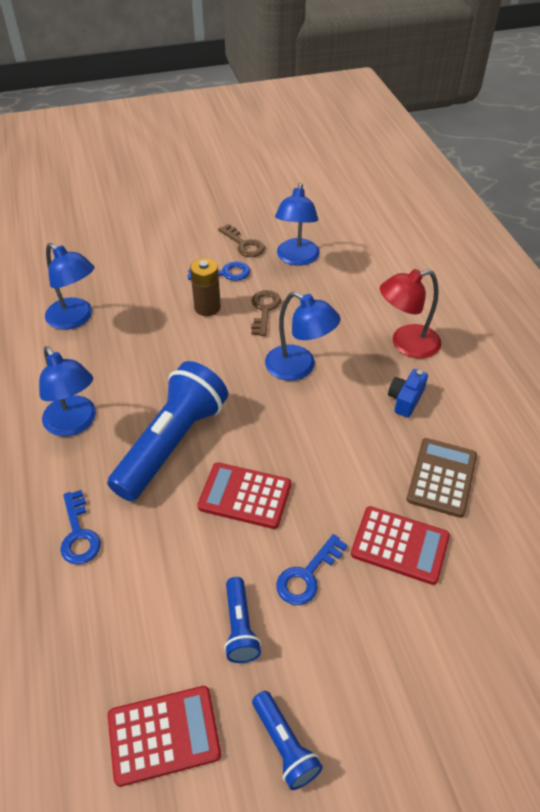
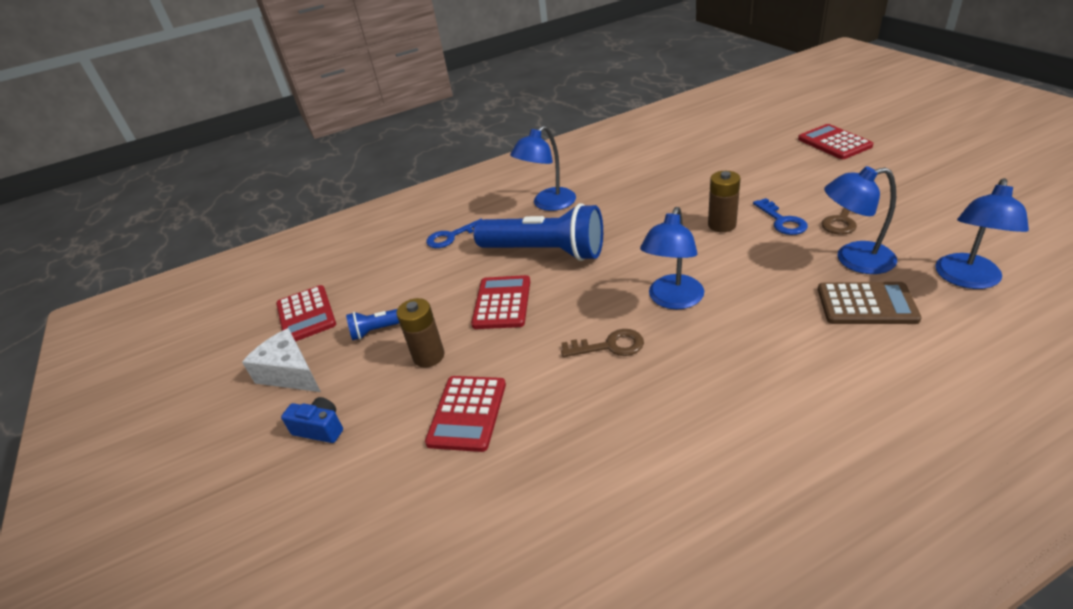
camera: 85 degrees right, 10 degrees down
(75, 319) = (659, 169): blue lamp -> blue lamp (966, 279)
(126, 205) = (834, 143): none -> red calculator
(264, 310) = (745, 258): brown key -> brown key (609, 346)
(285, 745) = (290, 373): blue flashlight -> white cheese
(307, 575) = (429, 356): blue key -> brown battery
(405, 400) = (667, 389): blue camera -> blue camera (320, 429)
(406, 344) = (765, 376): red lamp -> none
(442, 477) = (561, 437): brown calculator -> brown calculator (866, 304)

